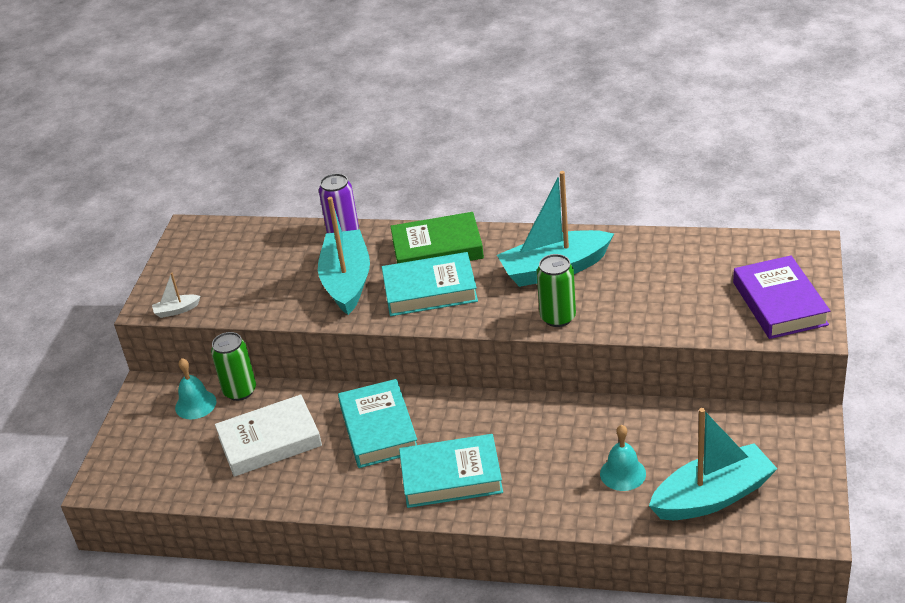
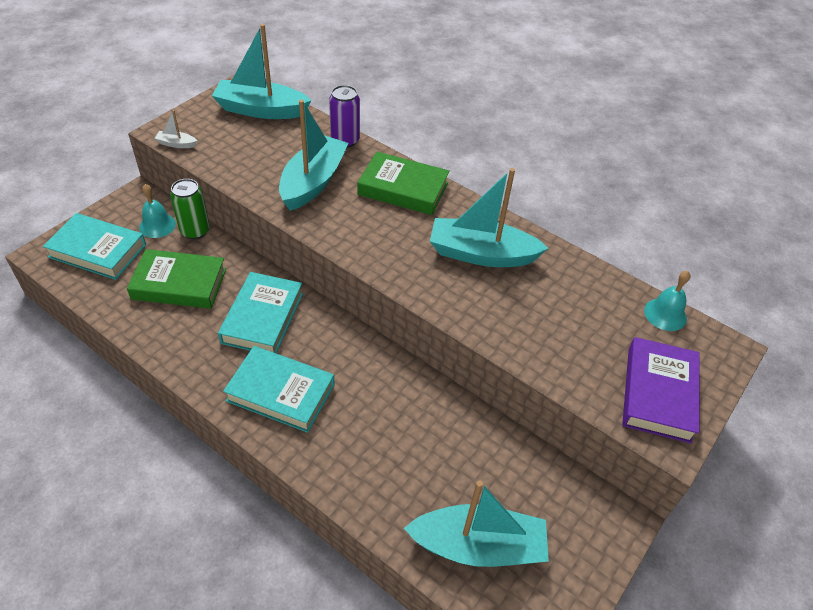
camera: 20 degrees right, 10 degrees up
(232, 243) = (261, 110): none -> turquoise boat
(270, 441) = (179, 284): white book -> green book
(430, 290) = (368, 222): turquoise book -> turquoise book (98, 251)
(558, 317) = (449, 300): green can -> none
(623, 473) = (418, 473): turquoise bell -> turquoise bell (665, 314)

